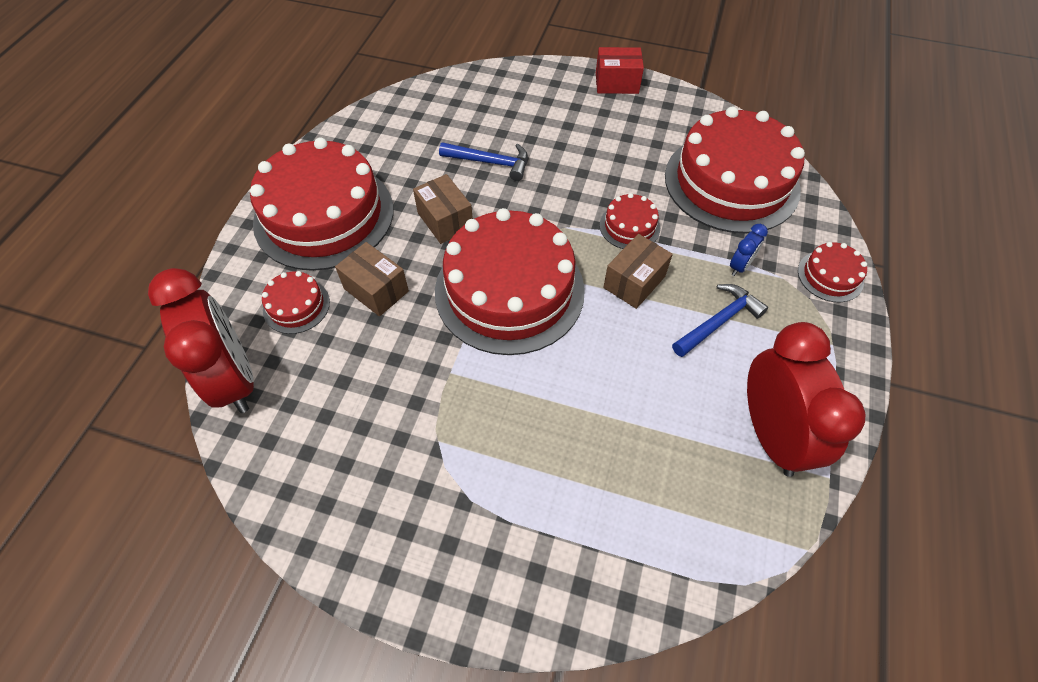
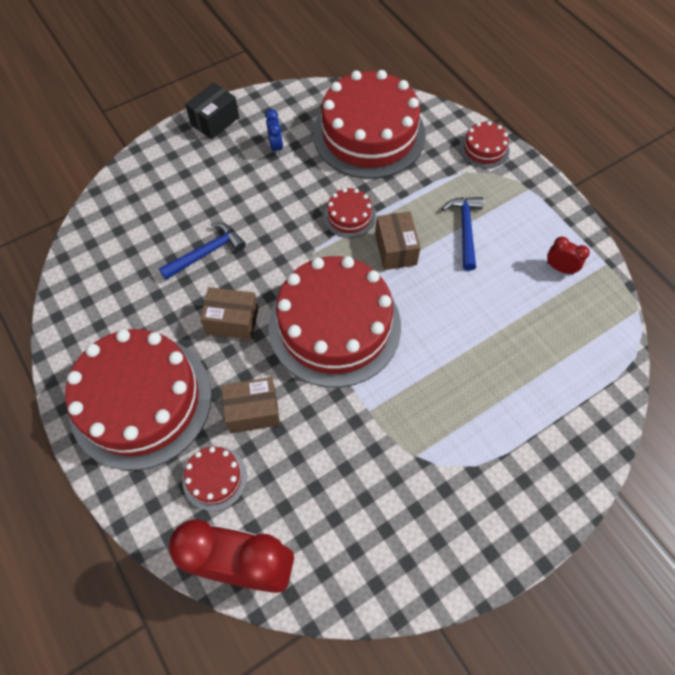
camera: 50 degrees left, 5 degrees up
(617, 83) = (215, 121): red box -> black box
(740, 266) = (436, 185): blue clock -> blue clock (276, 146)
(771, 434) = (559, 268): red clock -> red clock, size x0.42

